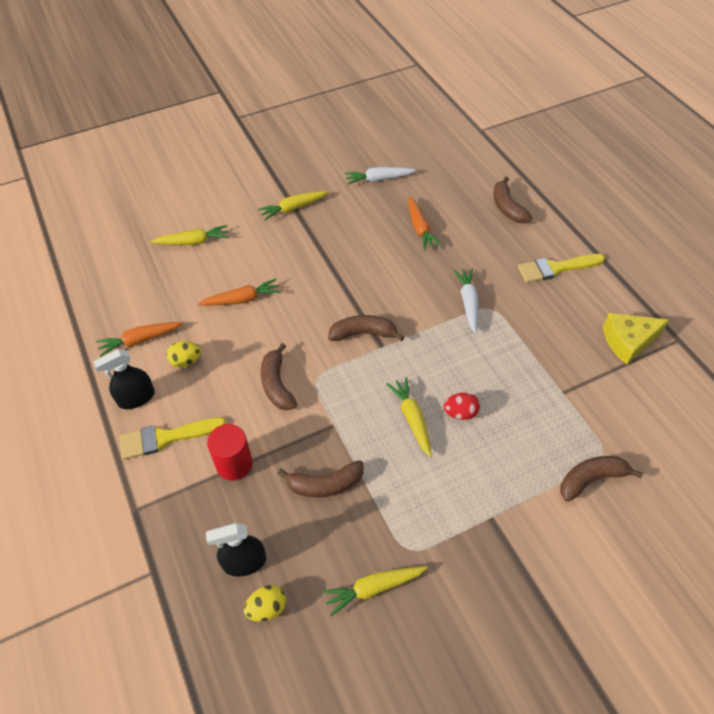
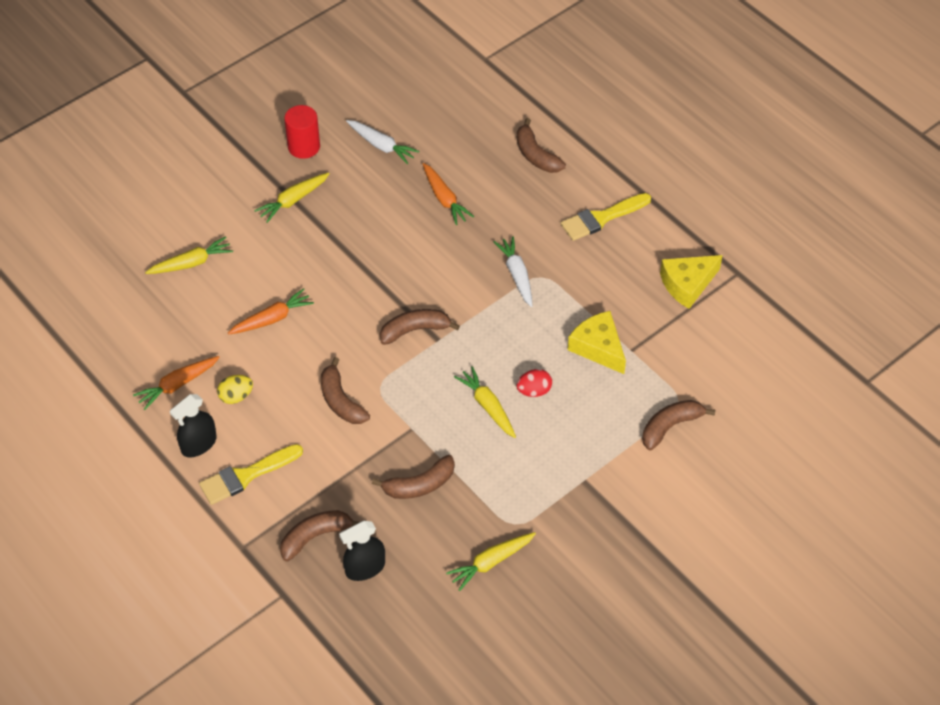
camera: 15 degrees left, 0 degrees up
(207, 516) = (315, 537): none -> brown banana
(234, 464) = (324, 485): red cylinder -> red cylinder (304, 147)
(267, 608) = (399, 600): yellow egg -> none
(379, 179) = (381, 145): white carrot -> white carrot turned 120 degrees counterclockwise
(531, 384) = (598, 347): none -> yellow cheese

